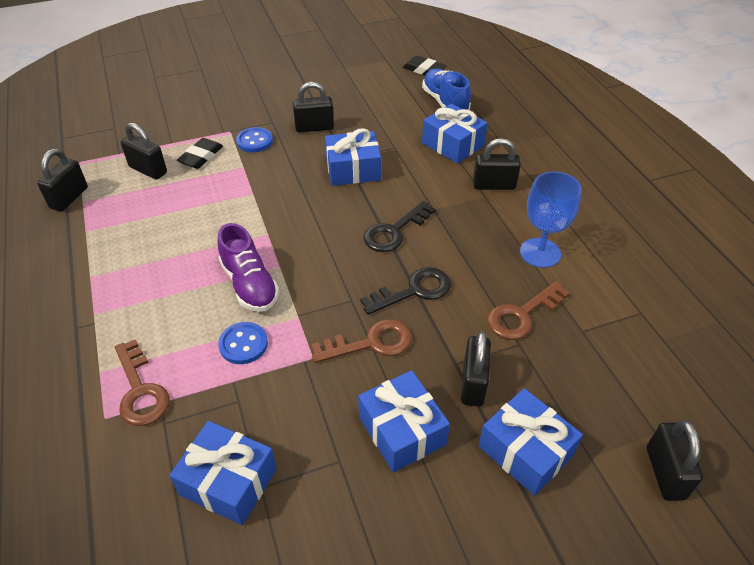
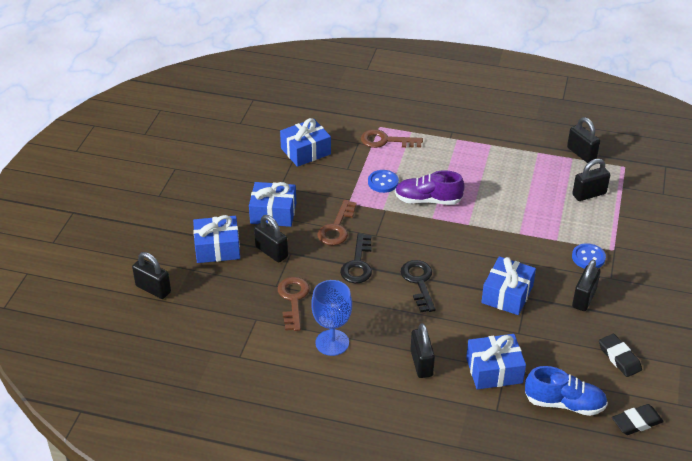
camera: 125 degrees right, 5 degrees down
(201, 156) = (587, 224): black eraser -> black eraser (619, 358)
(494, 185) = (421, 363): black padlock -> black padlock turned 45 degrees counterclockwise

